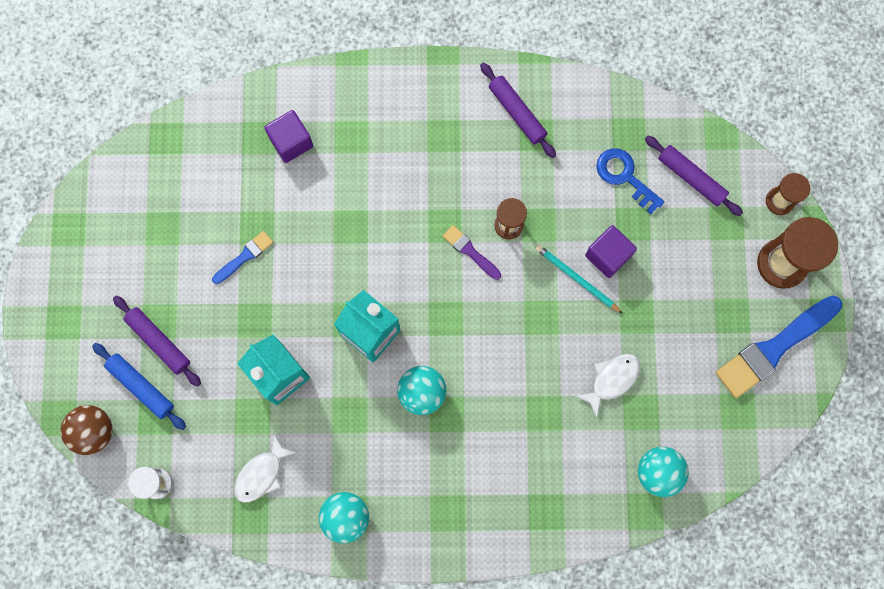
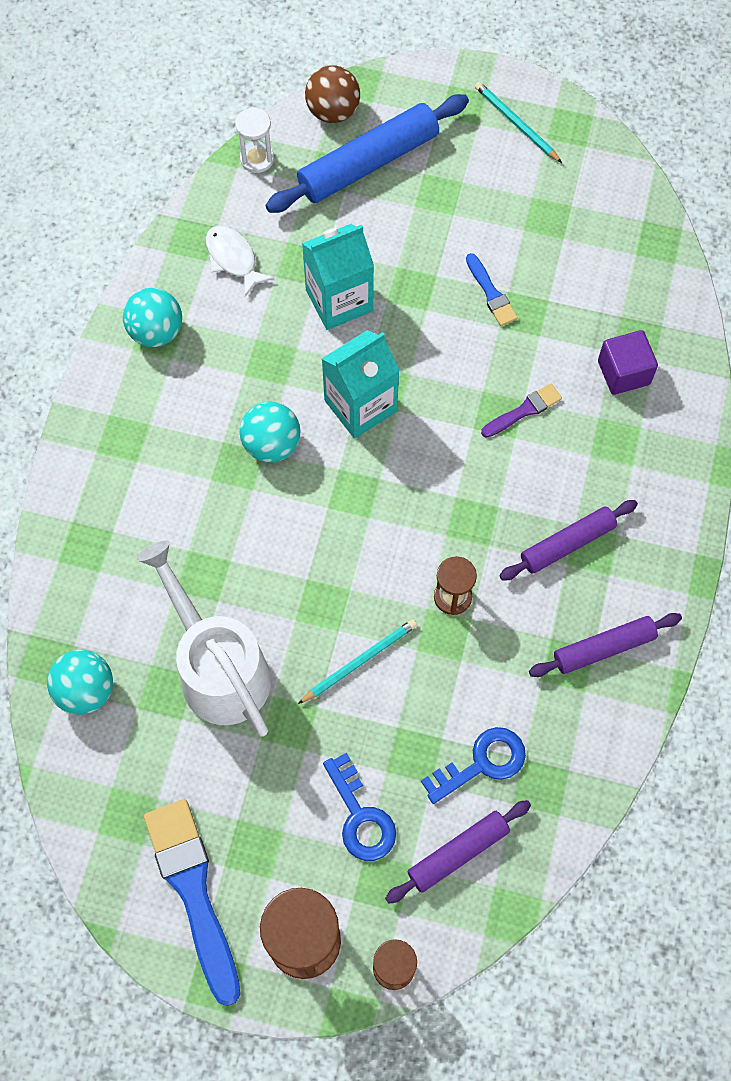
camera: 105 degrees right, 10 degrees down
(74, 274) = (516, 123): none -> turquoise pencil
(141, 387) = (368, 163): blue rolling pin -> blue rolling pin, size x1.64
(159, 341) = (414, 189): purple rolling pin -> purple rolling pin (567, 544)
(470, 251) = (431, 542): purple brush -> purple brush (524, 410)
(608, 255) = (379, 709): purple cube -> none
(612, 380) = (217, 667): white fish -> white watering can
(687, 248) = (361, 817): none -> blue key

